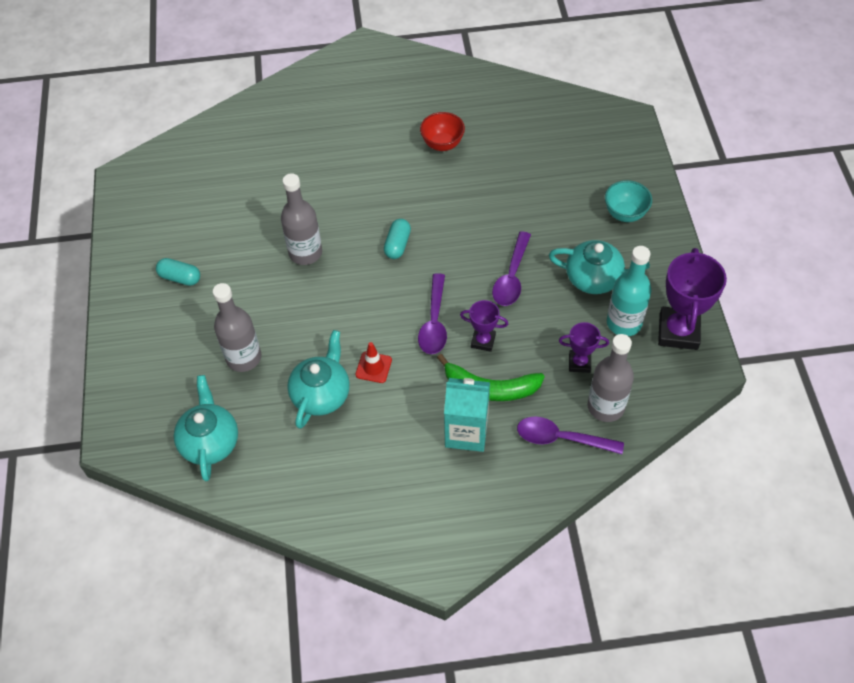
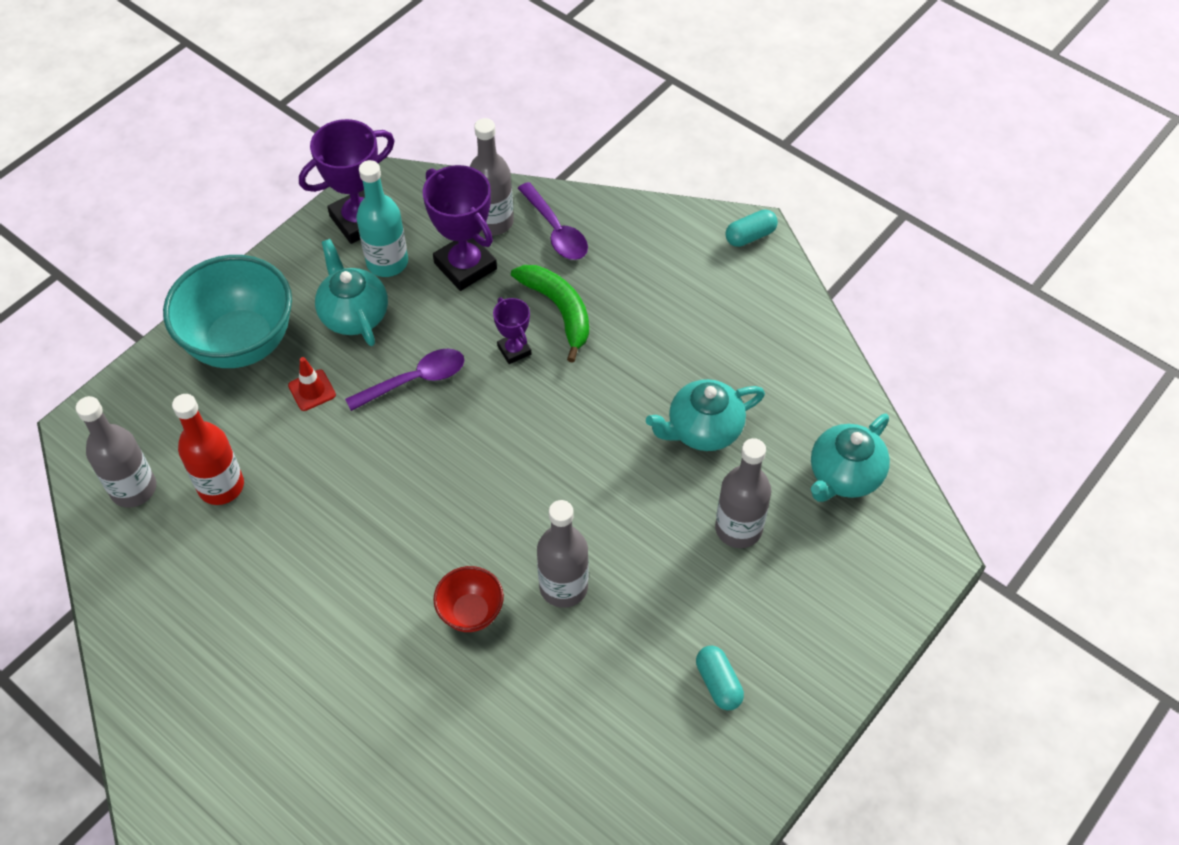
camera: 135 degrees left, 0 degrees up
(373, 367) = (632, 412): red traffic cone -> red traffic cone (312, 390)
(397, 245) = (468, 508): turquoise capsule -> turquoise capsule (750, 236)
(434, 322) = (532, 403): purple spoon -> none
(442, 144) = (278, 581): red bowl -> red bowl (471, 612)
(466, 432) = (620, 296): turquoise carton -> none
(527, 153) = (221, 486): none -> red bottle
(563, 119) = (133, 489): none -> grey bottle
(579, 363) = (465, 266): purple trophy -> purple trophy, size x1.86
(625, 214) = (241, 343): turquoise bowl -> turquoise bowl, size x2.02

